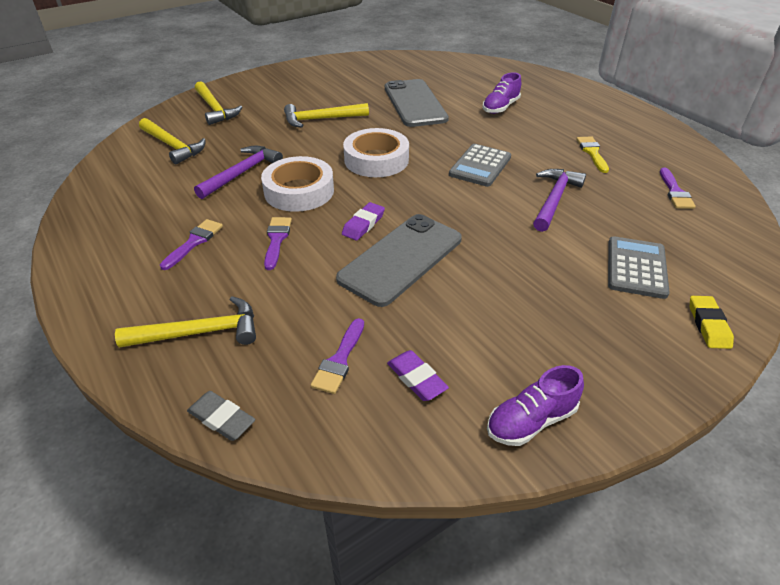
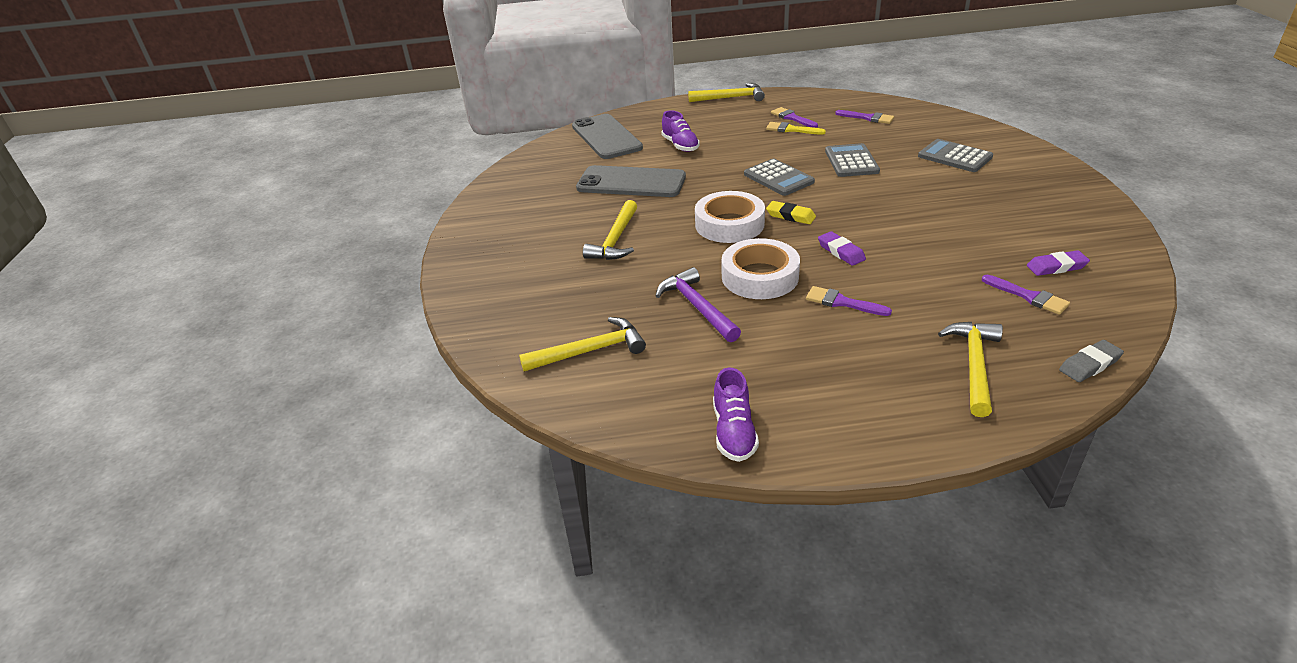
camera: 60 degrees left, 5 degrees down
(194, 242) = (820, 354): purple brush -> purple brush (792, 118)
(215, 109) = (517, 308): yellow hammer -> yellow hammer (731, 98)
(401, 259) = (903, 244): grey phone -> grey phone (606, 137)
(531, 421) = (1104, 233): purple shoe -> purple shoe (734, 432)
(554, 199) = (851, 161): purple hammer -> grey calculator
(708, 325) = (1023, 152): yellow eraser -> yellow eraser (790, 216)

